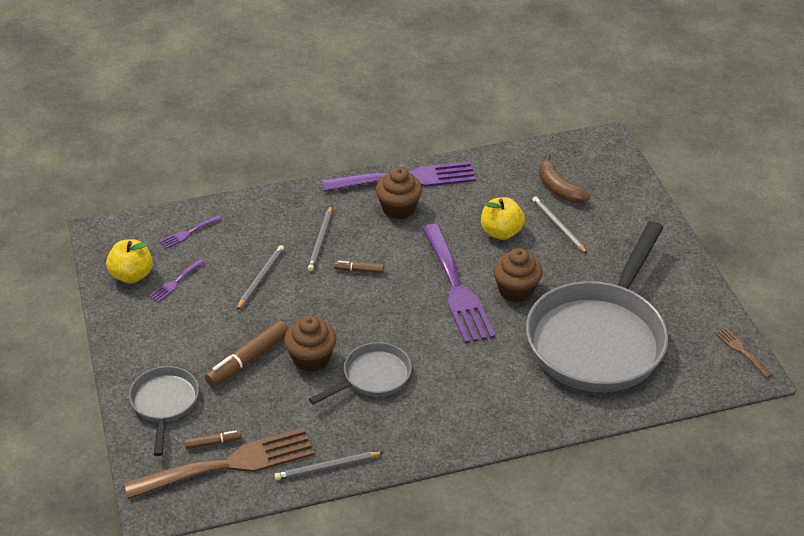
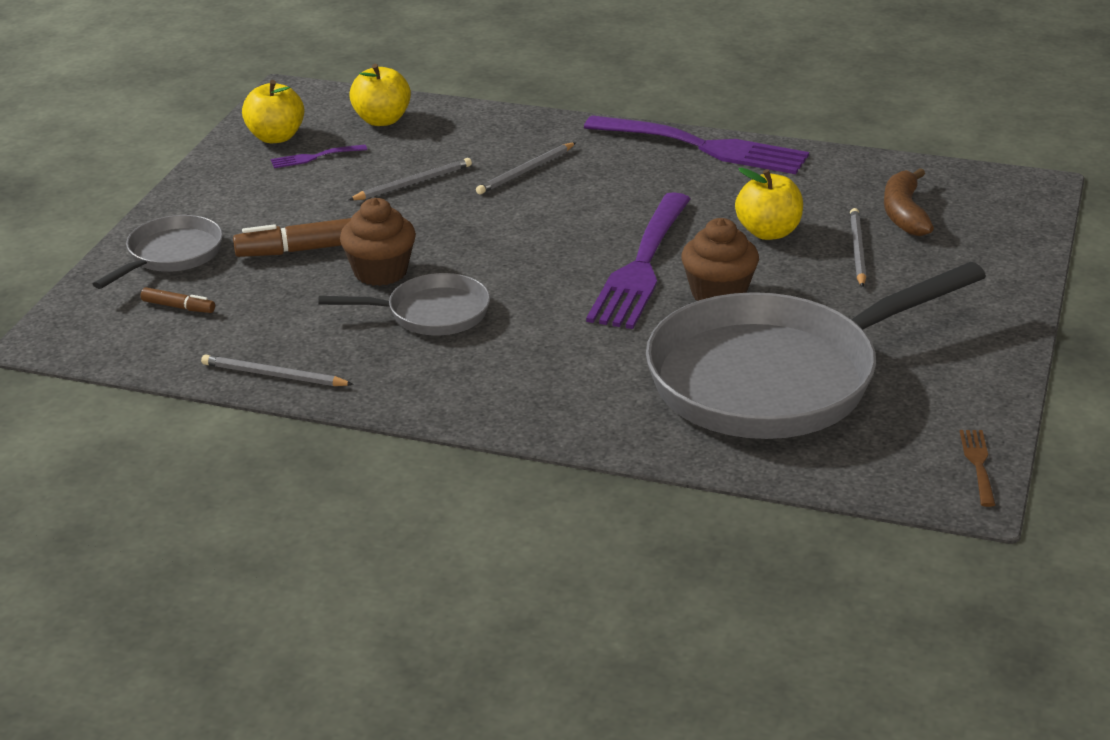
camera: 35 degrees right, 10 degrees down
(188, 233) = (382, 120): purple fork -> yellow apple
(229, 464) = (171, 331): brown fork -> none
(359, 270) = (538, 212): brown marker -> none
(398, 208) = (660, 171): brown cupcake -> none

